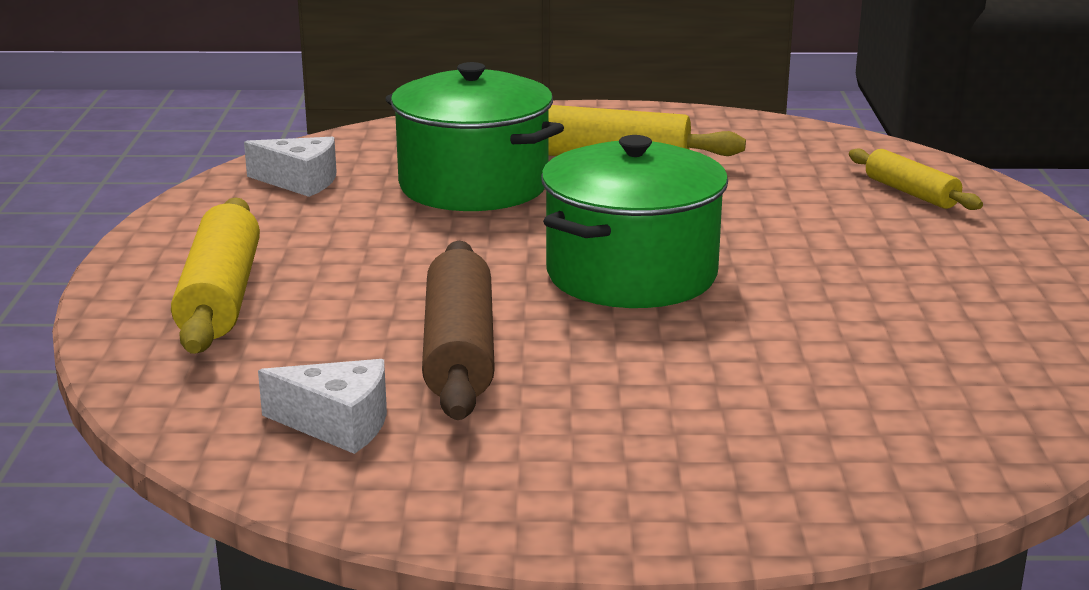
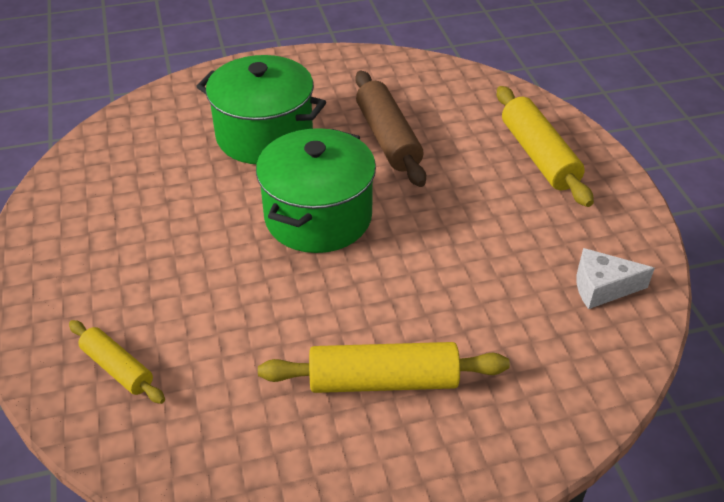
camera: 165 degrees right, 20 degrees up
(338, 424) = (416, 89): white cheese -> none
(473, 186) = (470, 308): green pot -> green pot (264, 135)

